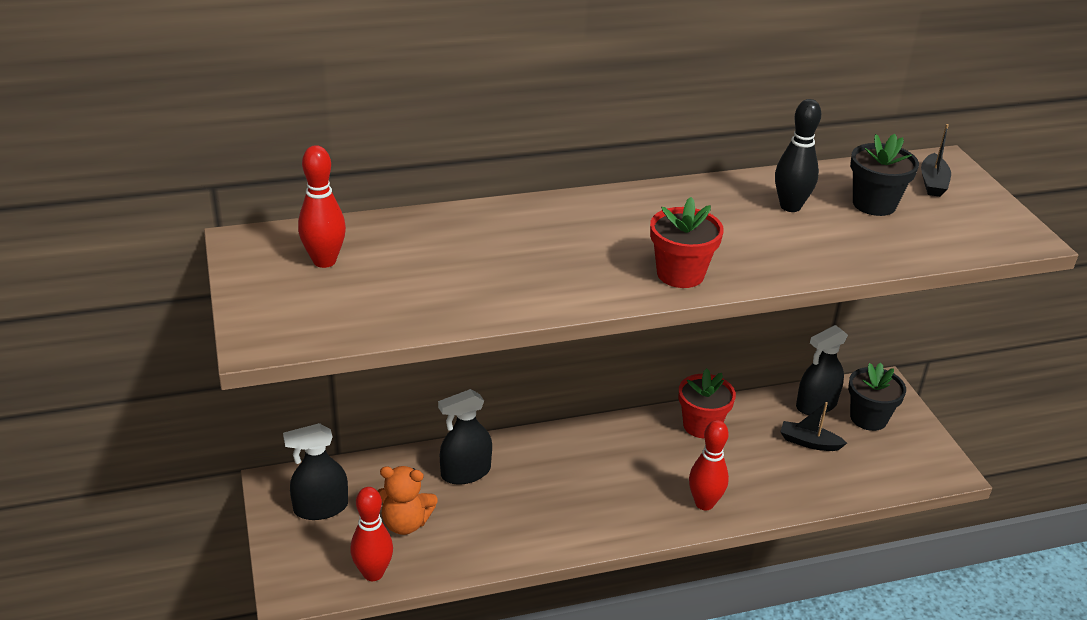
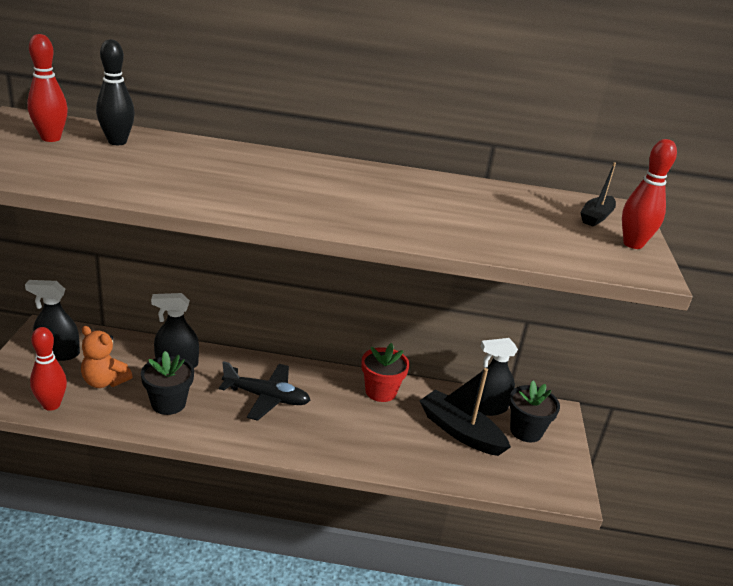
camera: 20 degrees right, 5 degrees down
(593, 476) = (267, 397): none -> black plane
(680, 274) = (302, 212): red flower pot -> none
(704, 503) = (337, 445): red bowling pin -> red bowling pin (633, 244)
(790, 206) = (448, 199): black bowling pin -> black bowling pin (117, 142)
(809, 442) = (460, 431): black boat -> black boat, size x1.76
(874, 204) = (525, 216): black flower pot -> black flower pot (168, 403)

